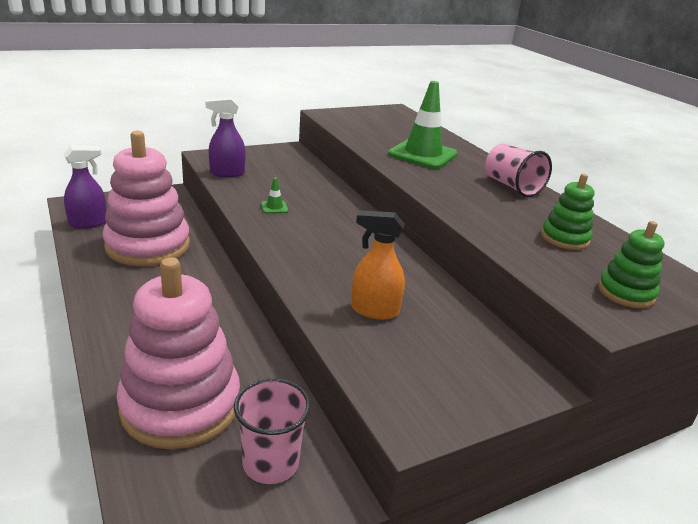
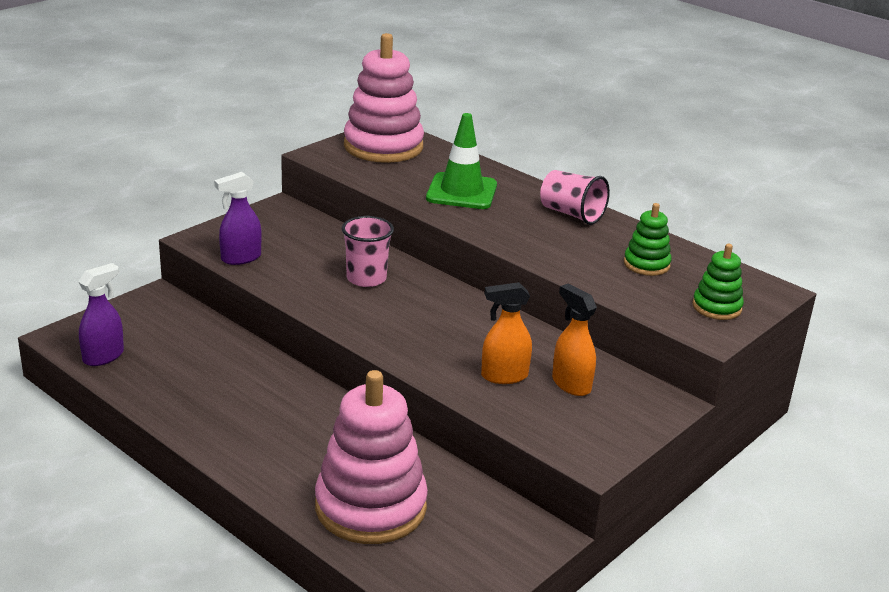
camera: 20 degrees left, 0 degrees up
(148, 246) = (197, 366): pink stacking toy -> pink stacking toy (383, 146)
(270, 463) = (480, 528): pink cup -> pink cup (366, 278)
(274, 207) = (329, 290): green traffic cone -> none
(438, 335) = (571, 384): none -> orange spray bottle

